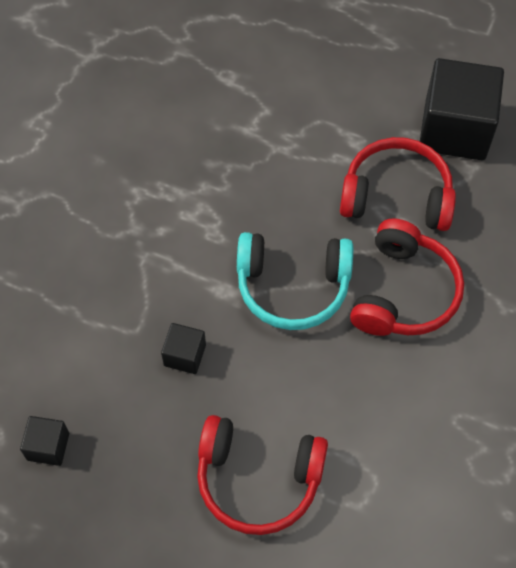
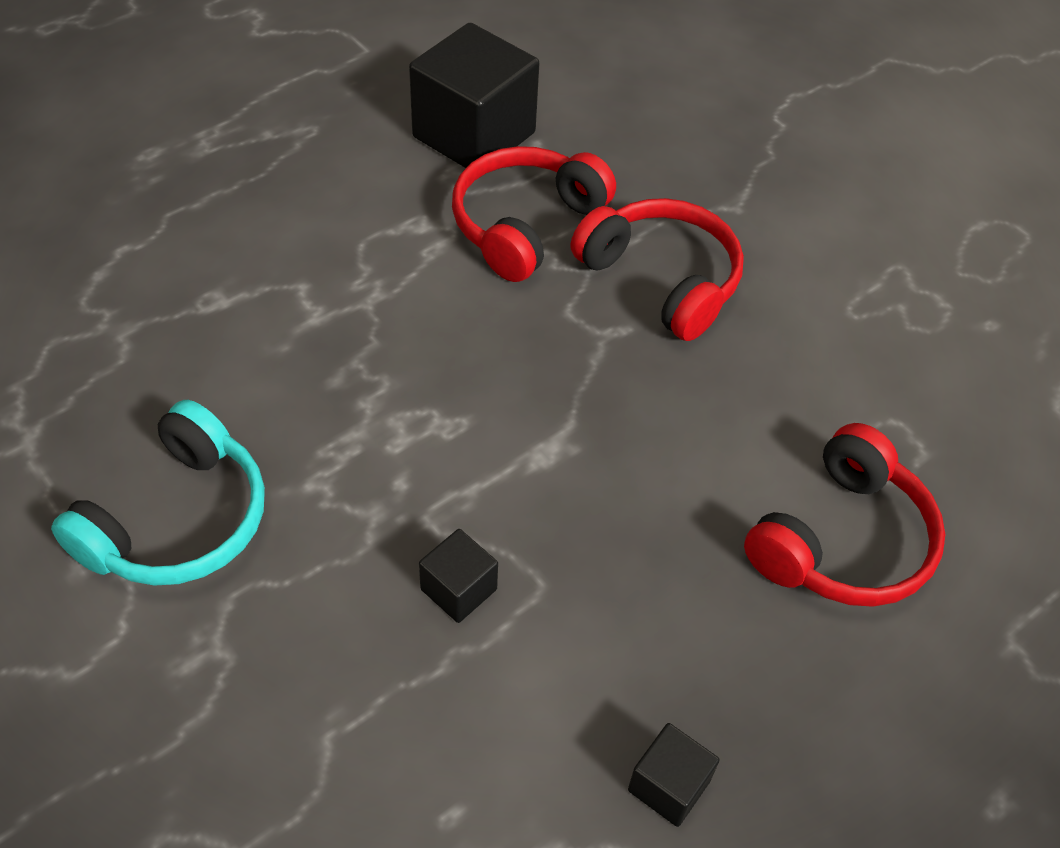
camera: 65 degrees left, 10 degrees down
(185, 355) = (616, 542): black cube -> black cube (458, 589)
(293, 287) = (586, 379): turquoise headphones -> turquoise headphones (178, 520)

